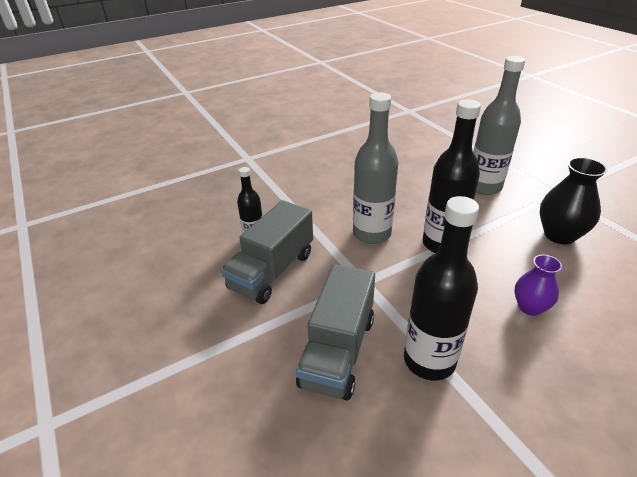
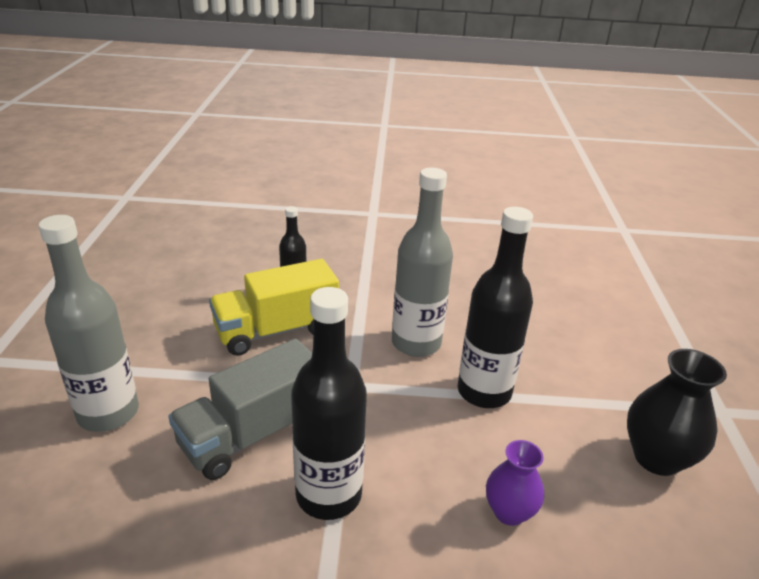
camera: 30 degrees right, 5 degrees down
(272, 271) = (276, 330): grey truck -> yellow truck
(484, 187) = (618, 355): grey bottle -> grey bottle (108, 413)

